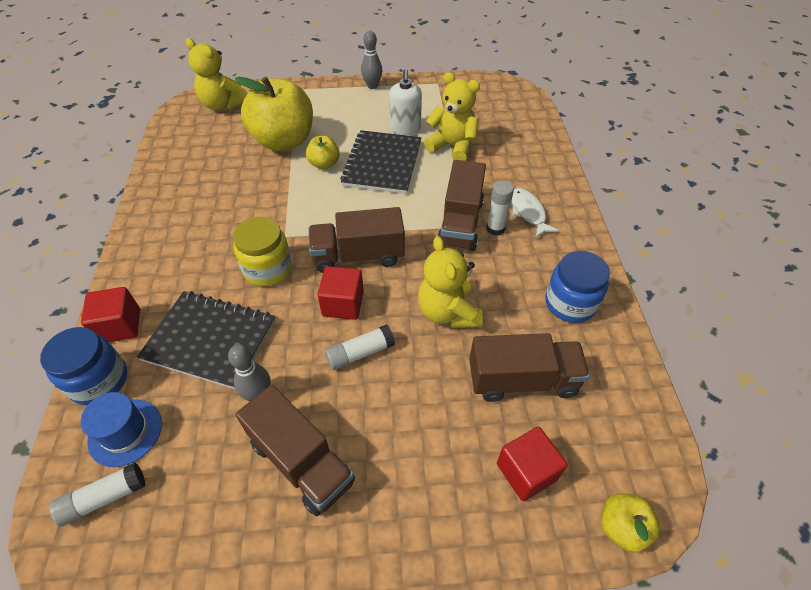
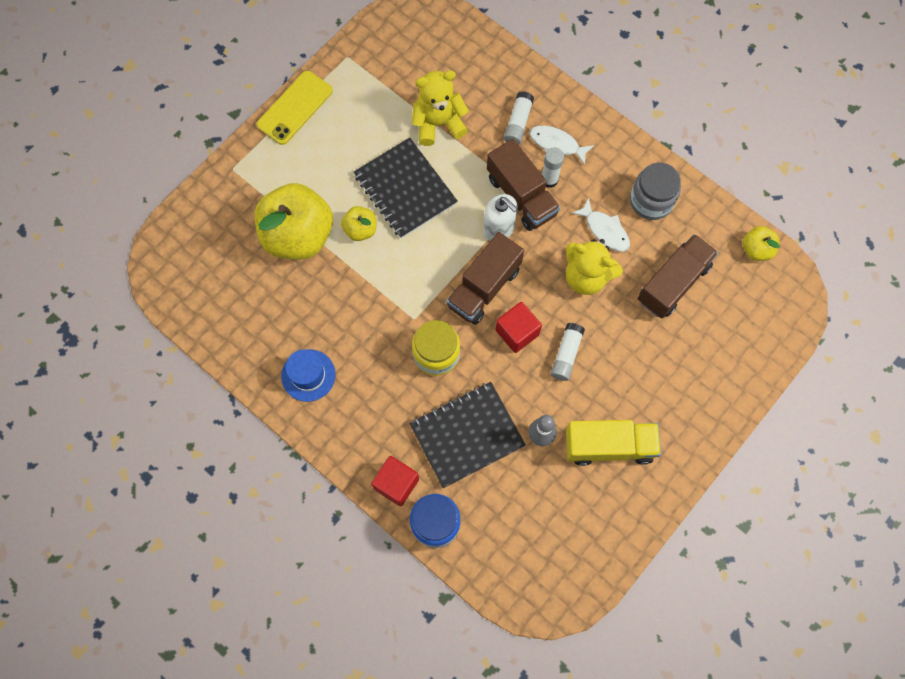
camera: 45 degrees left, 20 degrees up
(104, 498) = (531, 567): white glue stick -> white glue stick (518, 123)
(125, 432) = (494, 530): blue hat -> blue hat (308, 375)
(223, 104) = (190, 244): yellow teddy bear -> none
(301, 462) = (609, 446): brown truck -> yellow truck
(372, 86) = (295, 108): grey bowling pin -> yellow phone
(405, 129) = (381, 136): white soap dispenser -> white soap dispenser (499, 228)
(503, 292) = (605, 230): none -> white fish
(526, 471) = (724, 337): red cube -> none
(570, 303) = (651, 201): blue jar -> grey jar
(621, 527) = (792, 322): yellow apple -> yellow apple (756, 249)

